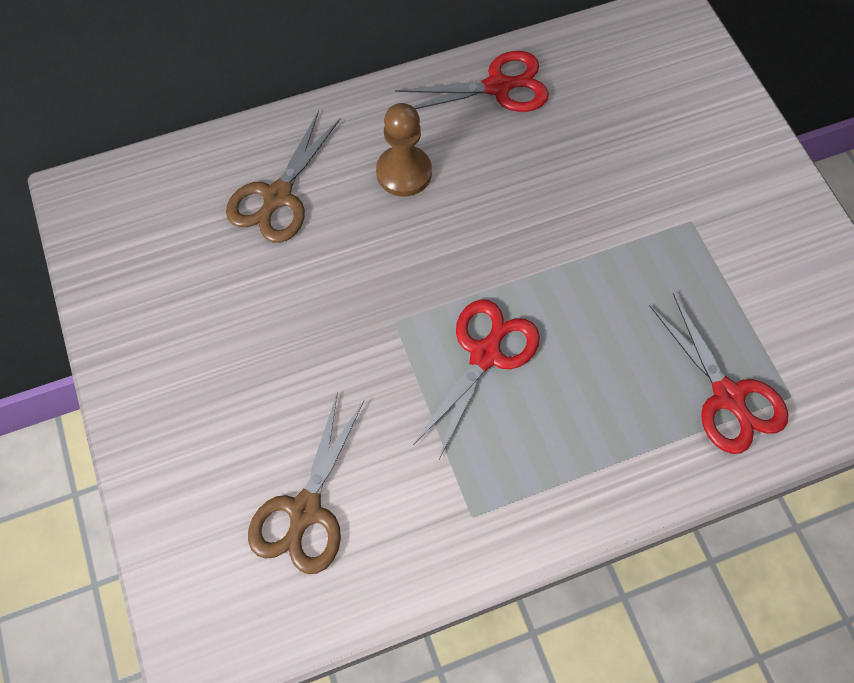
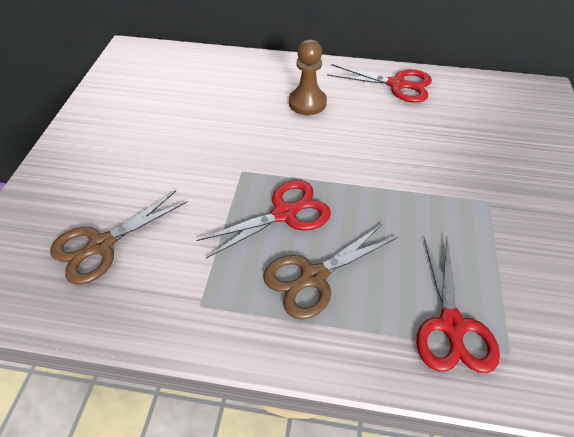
camera: 30 degrees right, 15 degrees down
(277, 197) = (226, 87): brown scissors -> brown scissors (313, 277)

